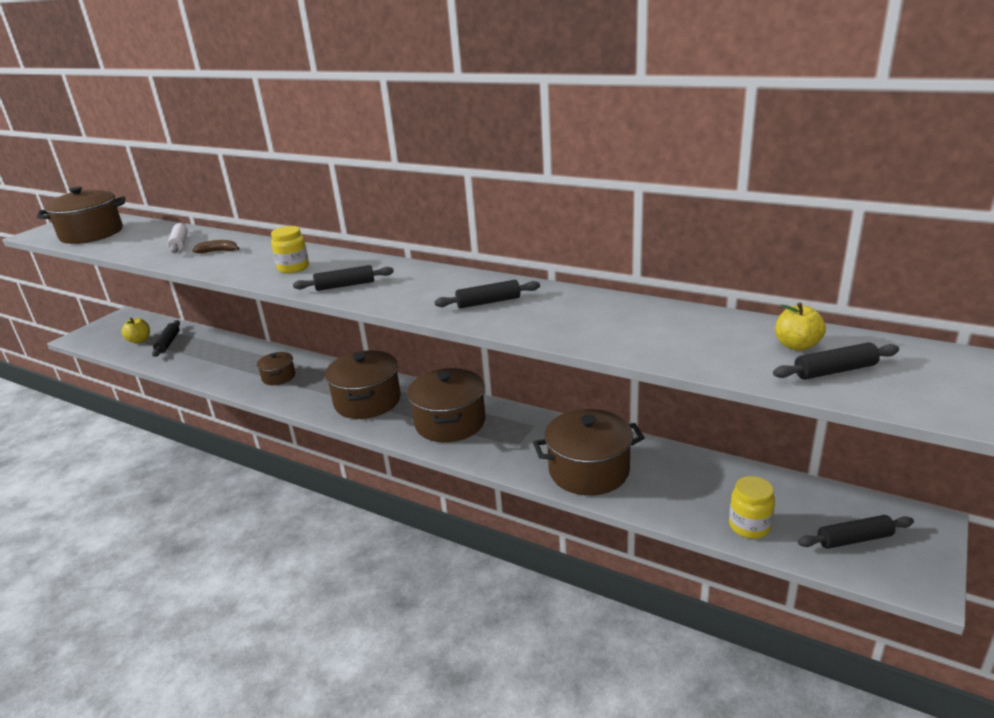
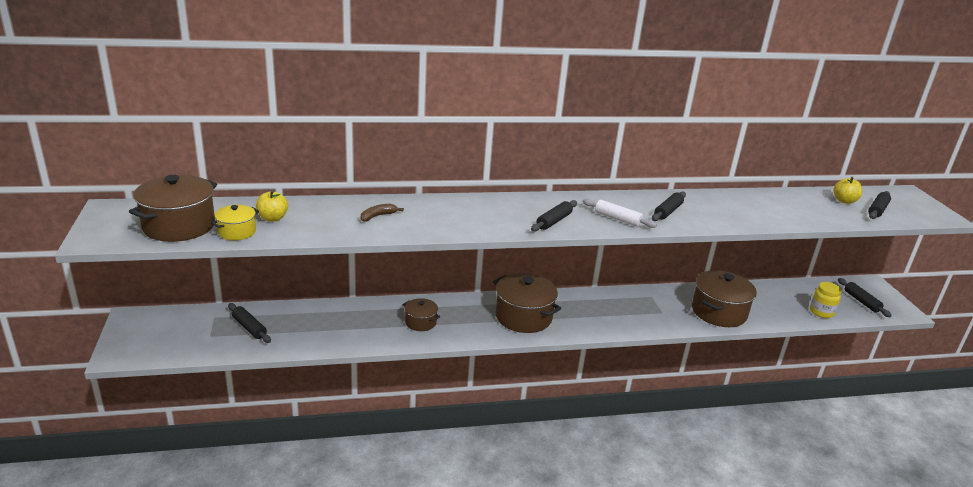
camera: 45 degrees left, 0 degrees up
(111, 244) = (237, 232): none -> yellow pot
(140, 340) = (209, 335): yellow apple -> yellow apple (272, 218)
(180, 243) = (318, 216): white rolling pin -> white rolling pin (617, 219)
(293, 268) = (482, 216): yellow jar -> none
(450, 422) = (602, 312): brown pot -> none
(854, 539) = (861, 301): black rolling pin -> black rolling pin turned 60 degrees counterclockwise

